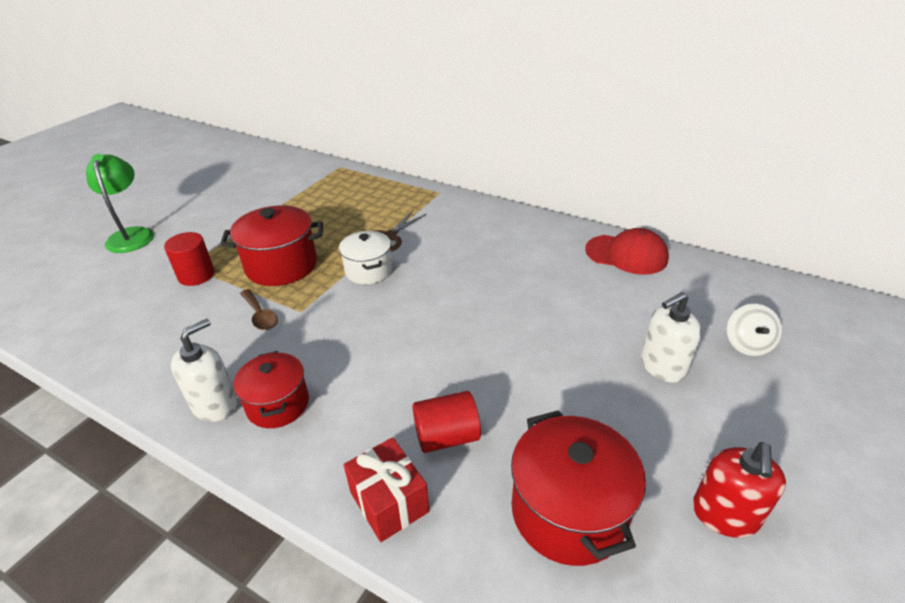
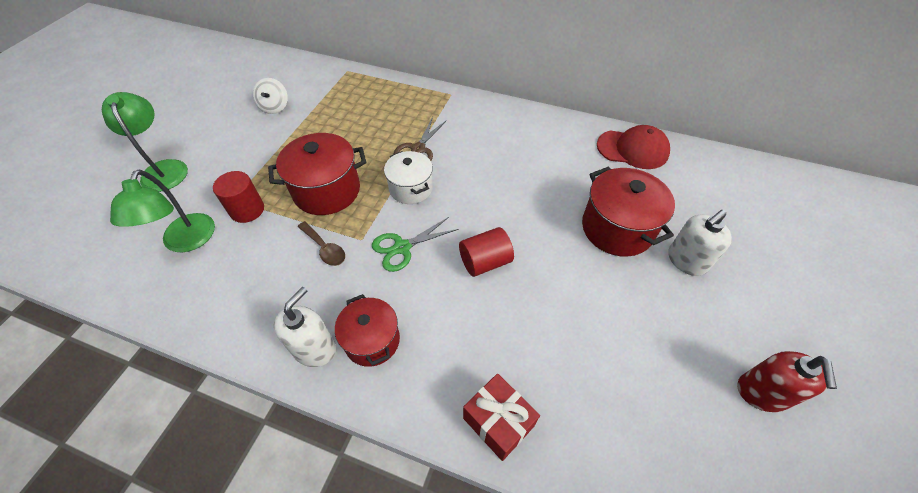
camera: 10 degrees left, 15 degrees up
(126, 297) = (186, 242): none -> green lamp
(341, 322) = (402, 247): none -> green scissors
(446, 436) = (528, 352): red cylinder -> red cylinder (485, 262)
(568, 511) = (644, 408): red pot -> red pot (617, 228)
(747, 344) = (748, 231): white spinning top -> white spinning top (275, 107)

